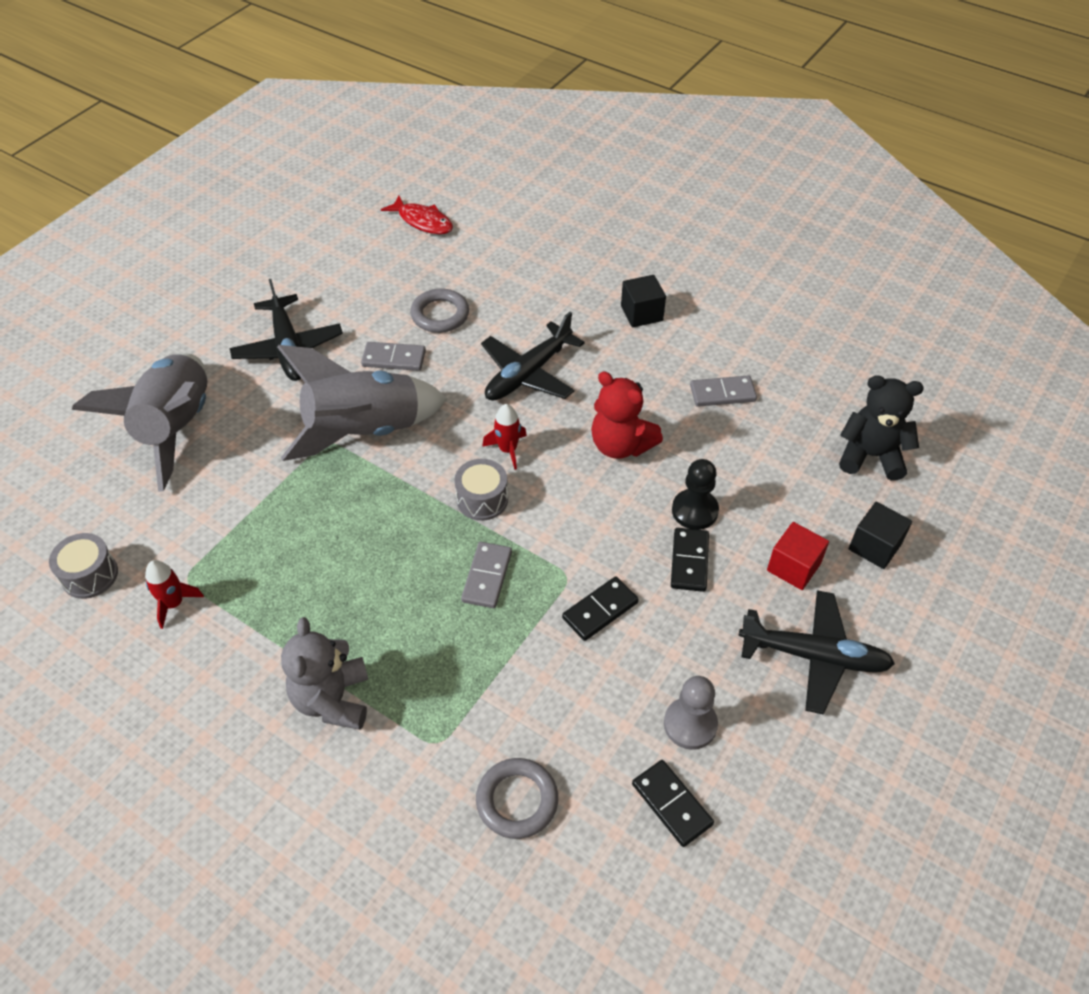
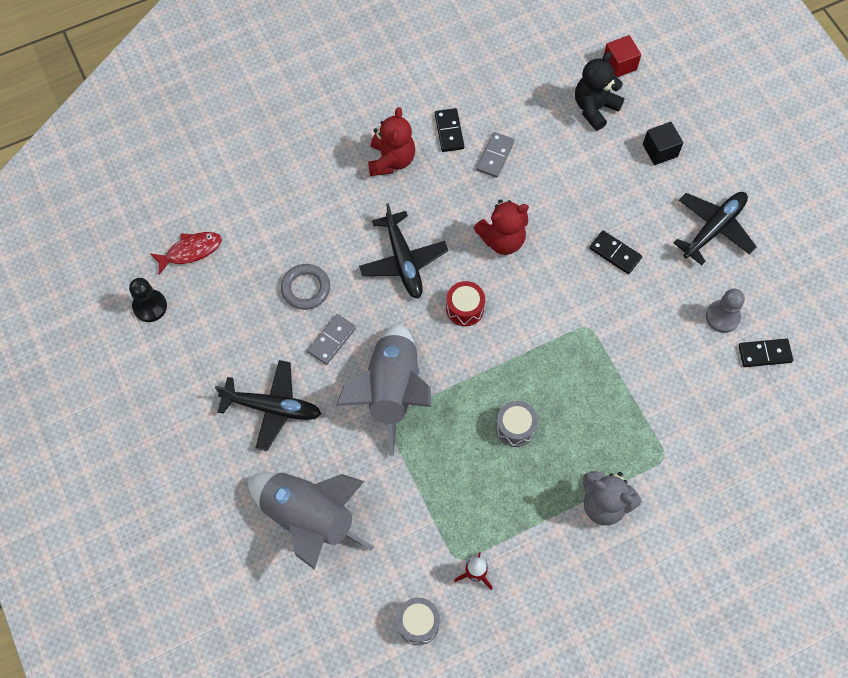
camera: 60 degrees left, 15 degrees up
(482, 499) = (498, 345): grey drum -> grey drum (515, 428)
(487, 576) = (561, 372): grey domino -> none
(508, 450) = (465, 308): red rocket -> red drum
(517, 800) = (723, 431): grey ring -> none
(600, 610) = (622, 321): black domino -> black domino (449, 131)
(641, 313) = (391, 160): black cube -> red teddy bear
(694, 511) = (579, 228): black pawn -> black pawn (150, 306)
(793, 567) = (650, 201): red cube -> red cube (619, 64)

